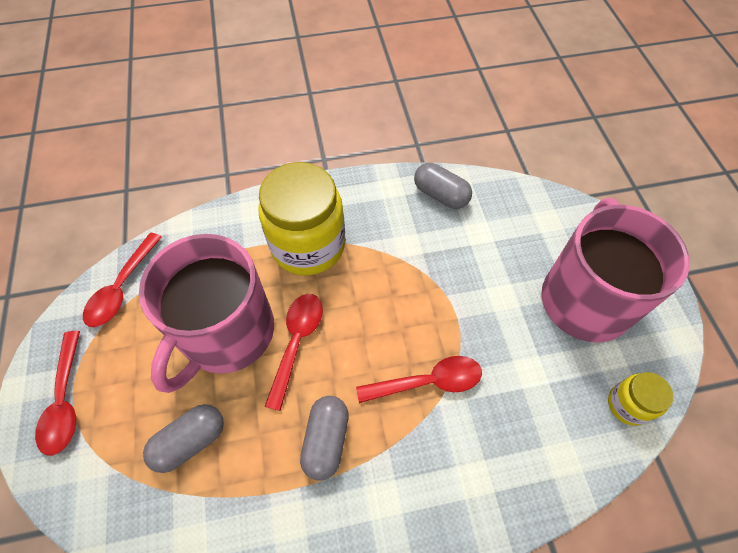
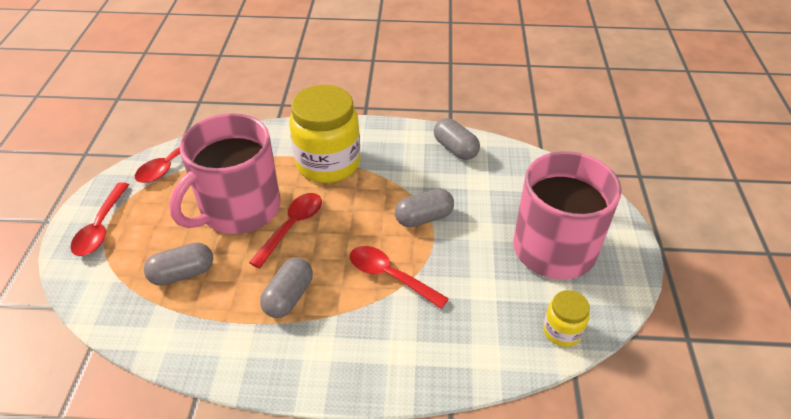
camera: 15 degrees right, 15 degrees down
(428, 382) = (390, 276): red spoon -> red spoon turned 150 degrees counterclockwise
(438, 294) = (424, 218): none -> grey capsule

